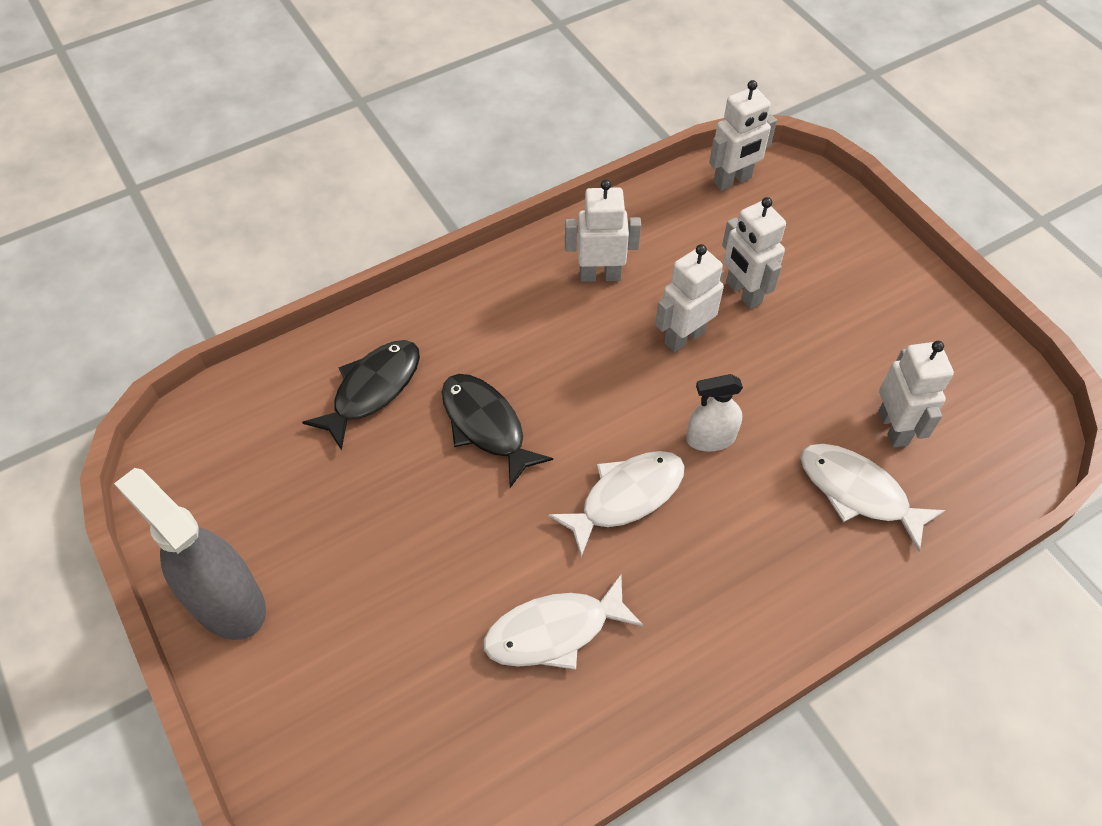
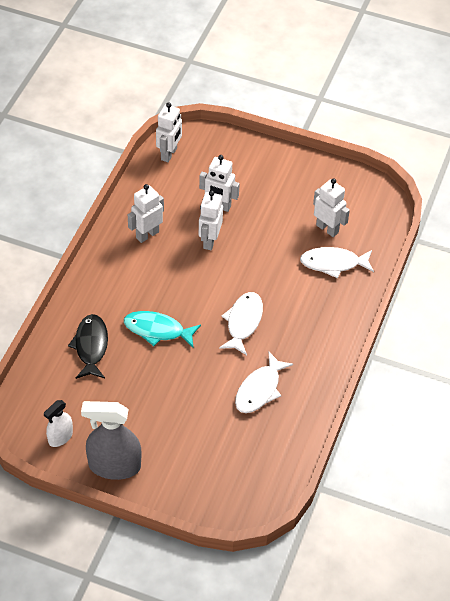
camera: 40 degrees left, 5 degrees down
(486, 426) = (158, 330): black fish -> turquoise fish
(710, 438) = (257, 277): white spray bottle -> white spray bottle (60, 437)

